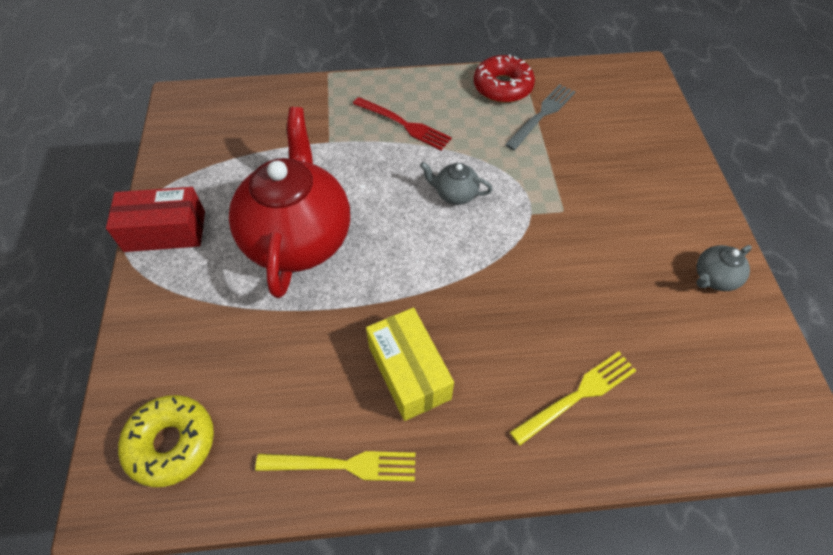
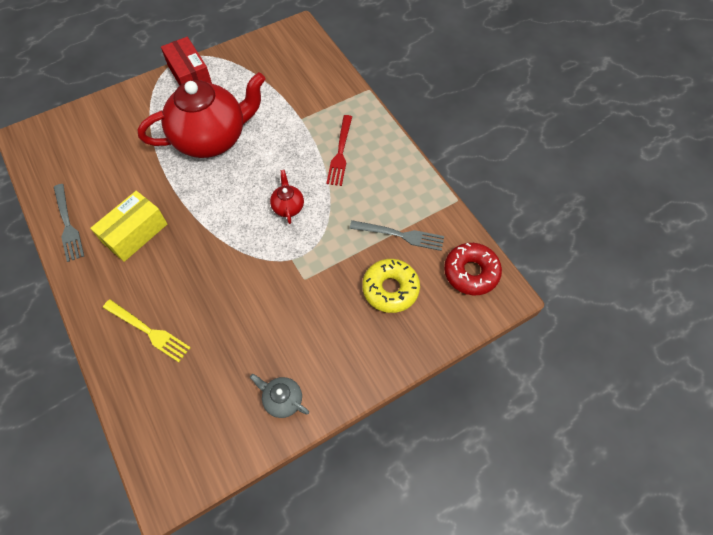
camera: 65 degrees right, 5 degrees up
(171, 443) = (60, 146): yellow donut -> yellow donut (390, 289)
(344, 465) = (68, 225): yellow fork -> grey fork
(455, 194) = (288, 207): grey teapot -> red teapot
(502, 87) = (417, 199): red donut -> red donut (471, 272)

